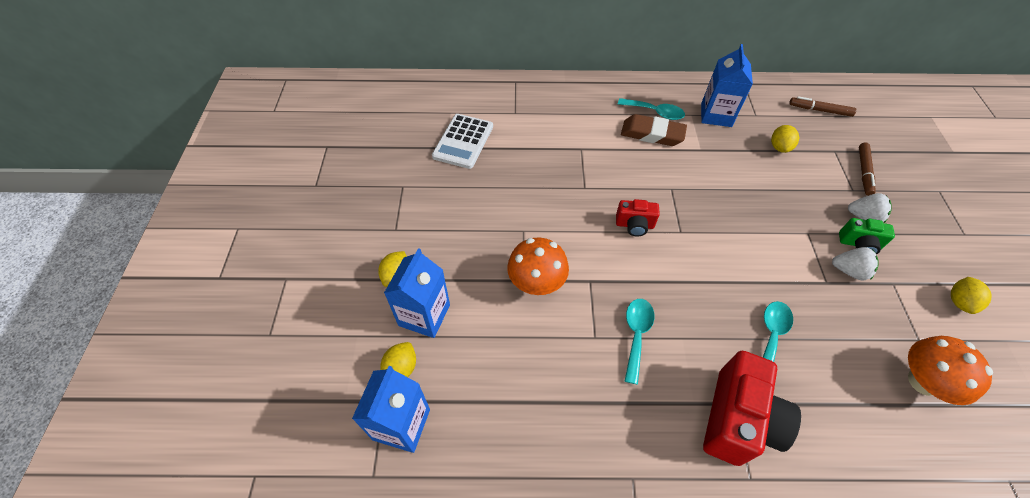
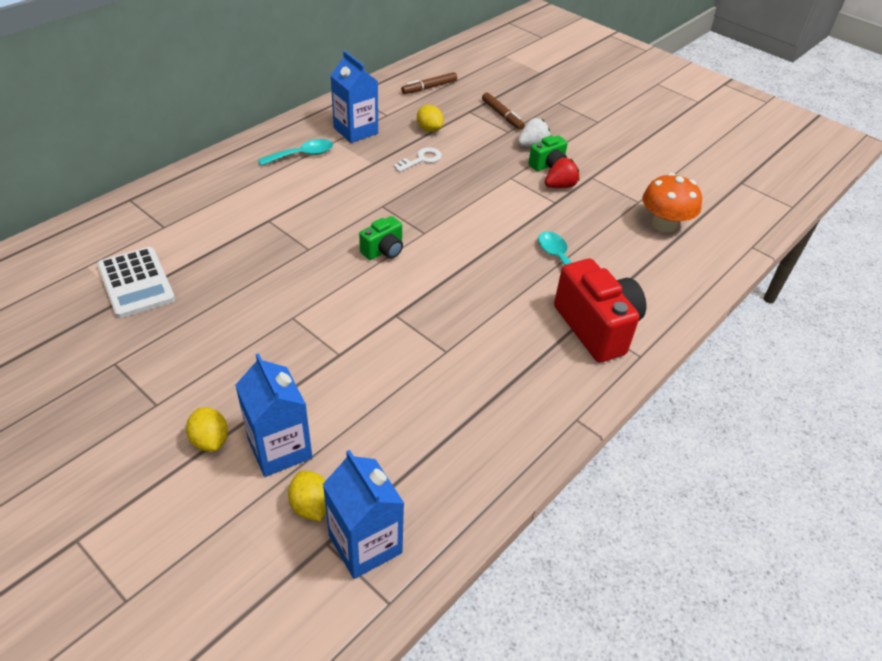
camera: 50 degrees left, 10 degrees down
(536, 282) = (352, 347): orange mushroom -> none
(634, 225) = (383, 251): red camera -> green camera
(636, 335) = (473, 326): turquoise spoon -> none
(652, 134) = (319, 173): brown eraser -> none
(744, 169) = (421, 159): none -> white key
(849, 271) = (560, 186): white strawberry -> red strawberry
(959, 302) = (635, 164): yellow lemon -> none

